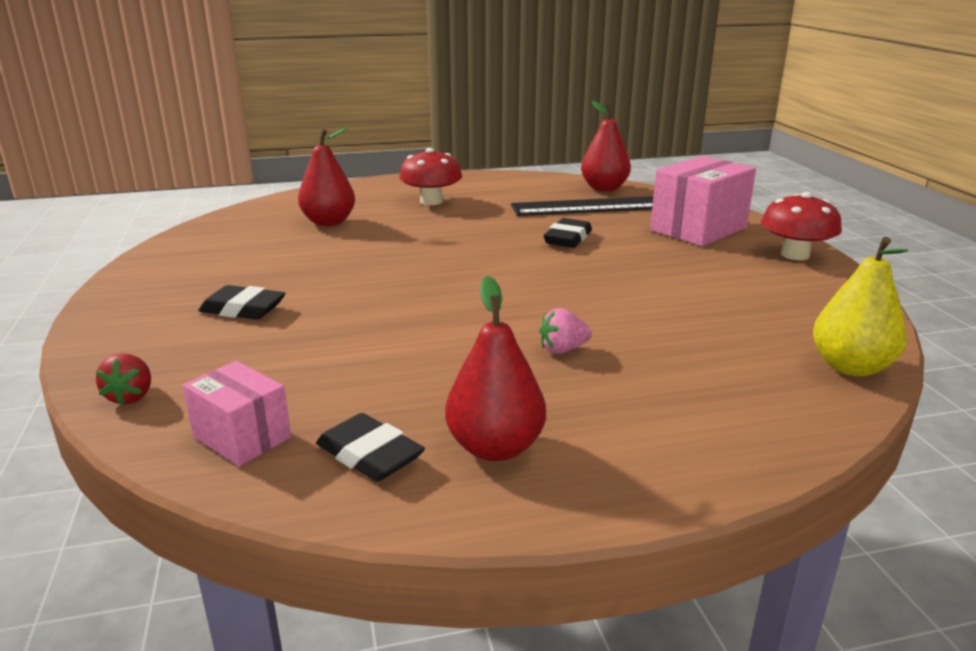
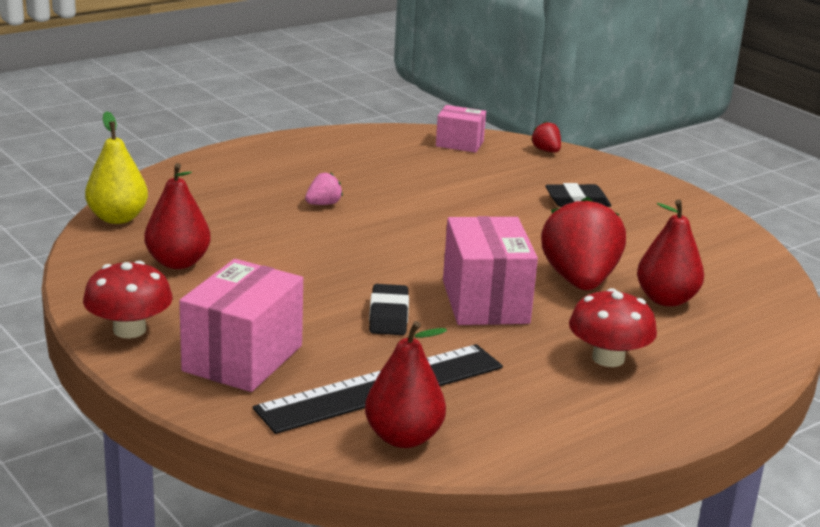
camera: 155 degrees right, 0 degrees up
(370, 455) = (388, 145): black eraser -> none
(376, 241) = (579, 281): none -> red strawberry
(477, 237) = (485, 302): none -> pink box
(495, 447) = (329, 154): red pear -> red pear (178, 262)

